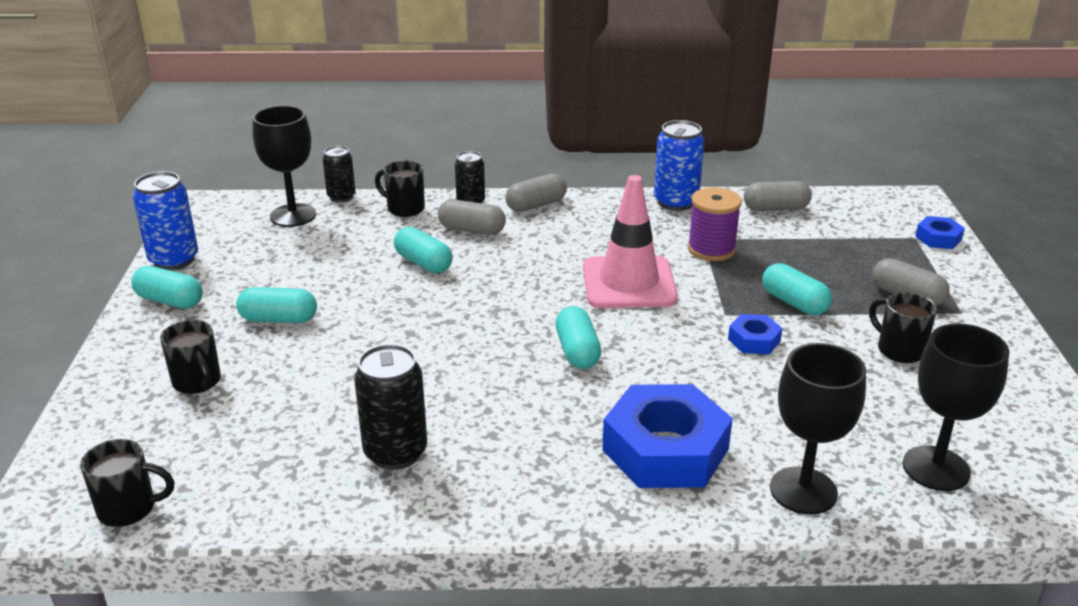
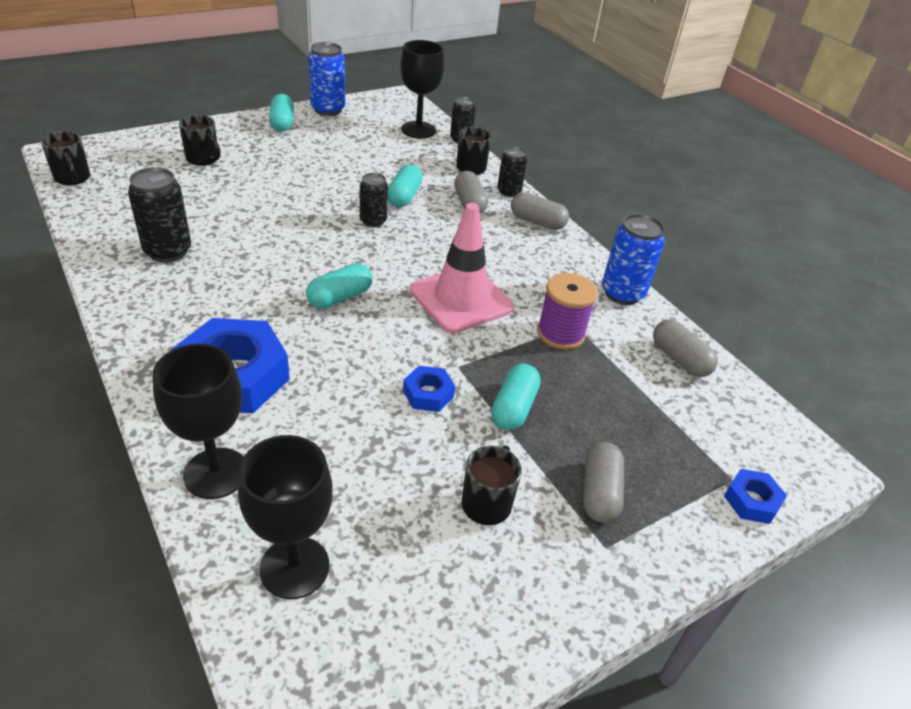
camera: 55 degrees right, 10 degrees up
(197, 382) = (203, 159): black mug -> black mug turned 75 degrees counterclockwise
(278, 319) = (289, 164): turquoise capsule -> none
(455, 295) = (373, 221): none -> black can

